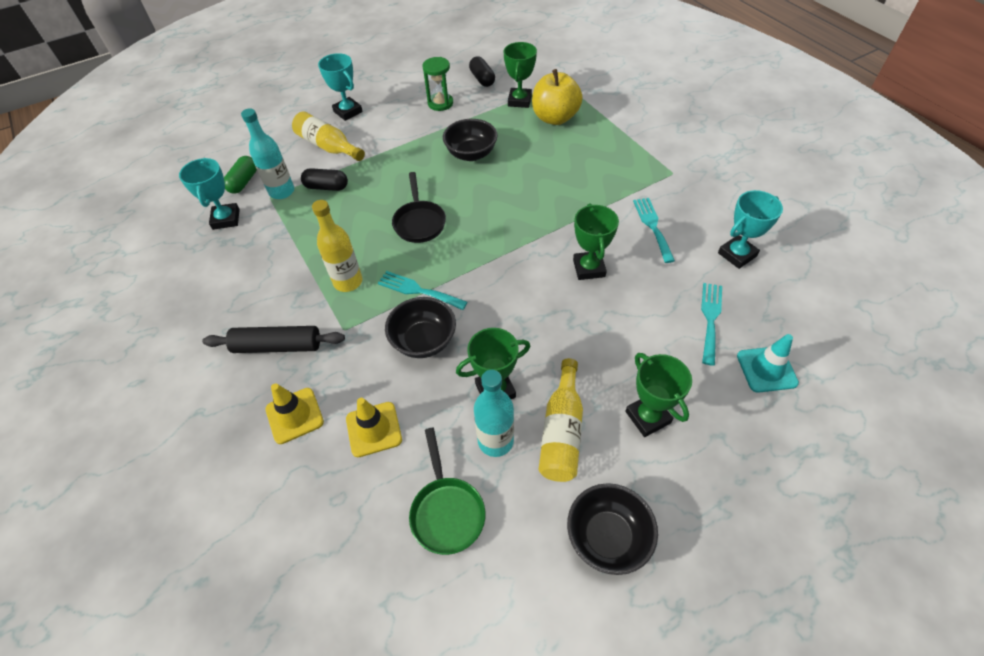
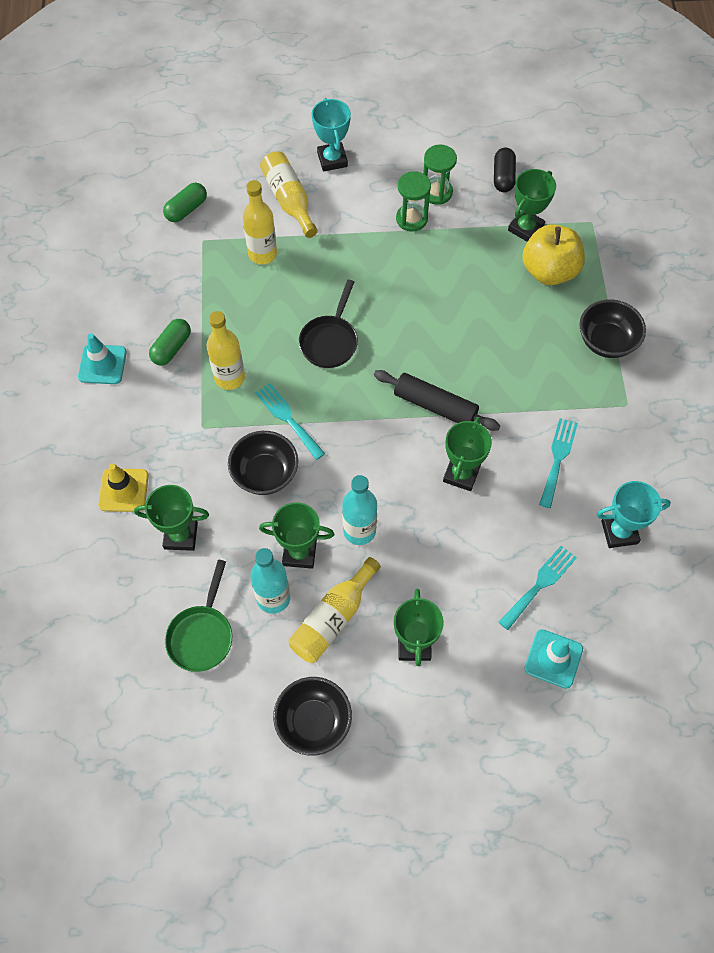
camera: 25 degrees right, 10 degrees up
(221, 320) = (102, 364): none -> turquoise traffic cone
(226, 219) = (151, 249): turquoise trophy -> none
(278, 346) = (139, 415): black rolling pin -> black rolling pin (435, 406)
(282, 191) = (217, 239): turquoise bottle -> turquoise bottle (359, 530)
(282, 281) = (171, 348): none -> green capsule
(326, 187) = (262, 254): black capsule -> yellow bottle
(374, 429) = (181, 536): yellow traffic cone -> green trophy
(432, 124) = (411, 219): none -> green hourglass
(471, 154) = (429, 279): black bowl -> black bowl (606, 341)

